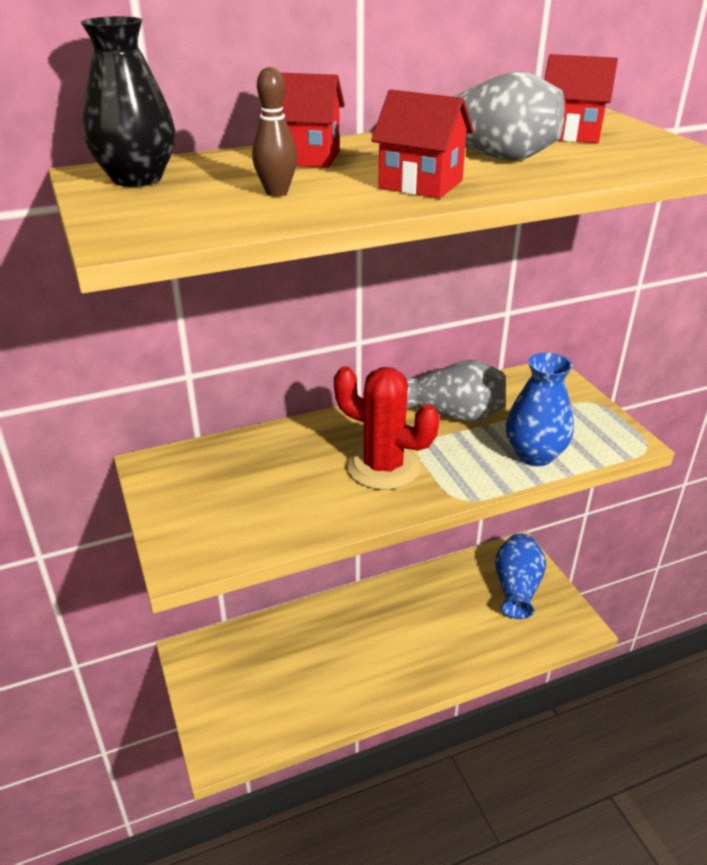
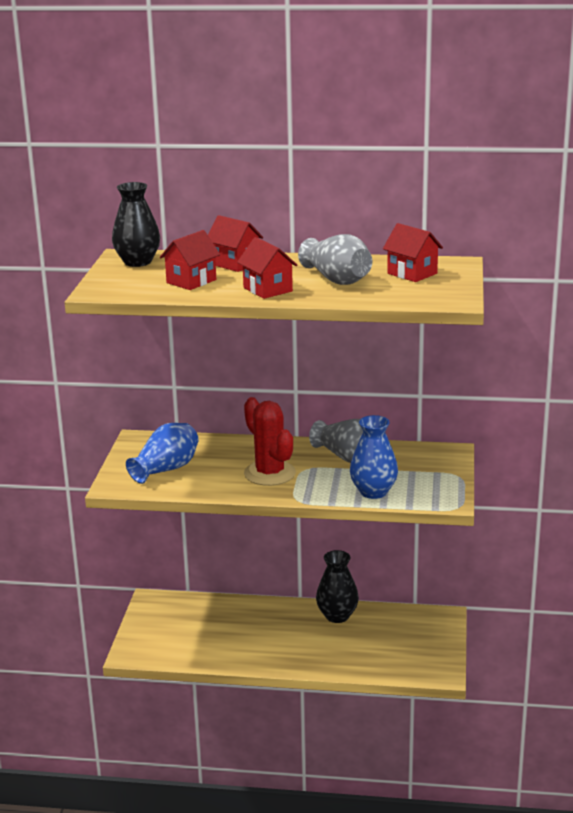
camera: 30 degrees right, 10 degrees down
(276, 192) = (191, 281): brown bowling pin -> red house
(416, 592) = (337, 616): none -> black vase
(516, 588) = (417, 637): blue vase -> blue vase (166, 469)

